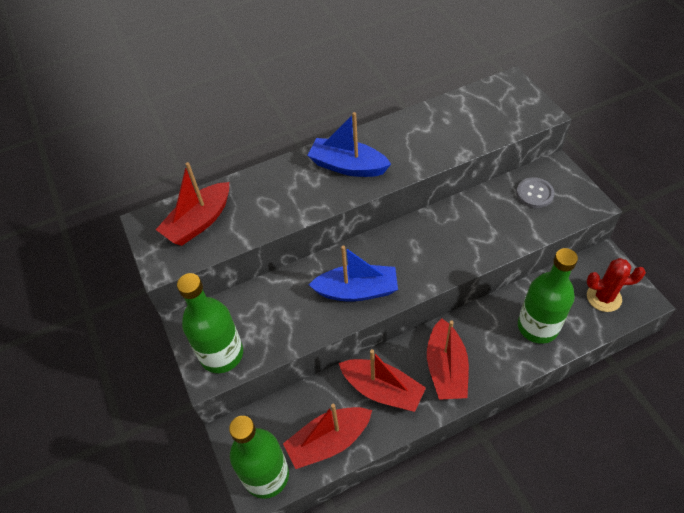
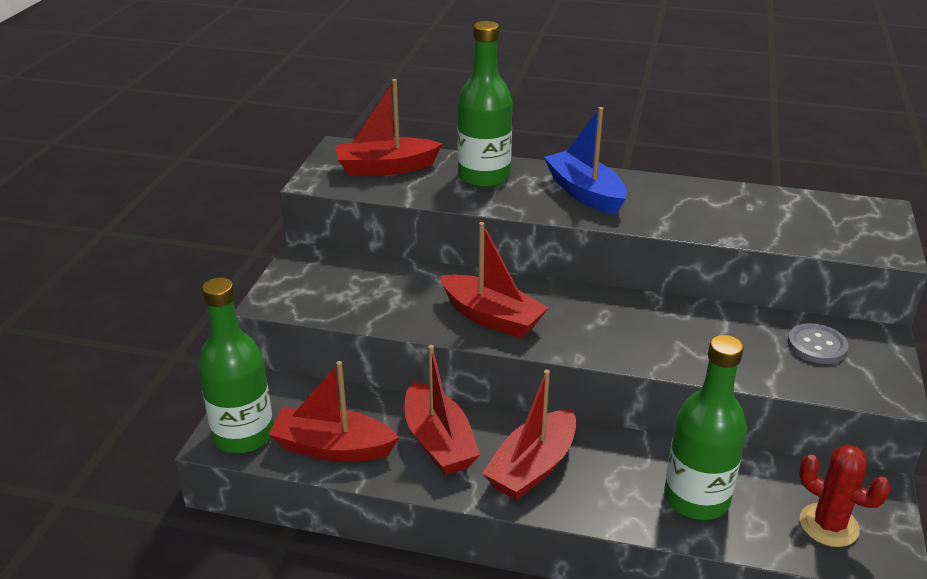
camera: 35 degrees right, 20 degrees down
(222, 354) = (302, 293): green bottle -> green bottle (484, 177)
(357, 291) = (491, 317): blue boat -> red boat

